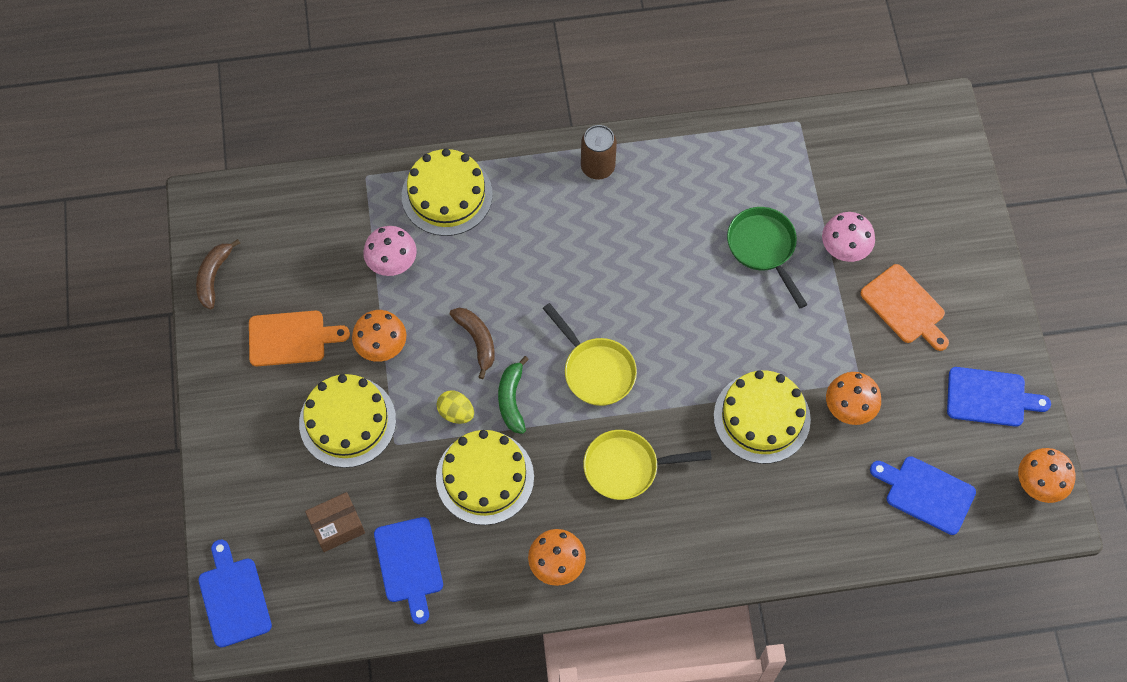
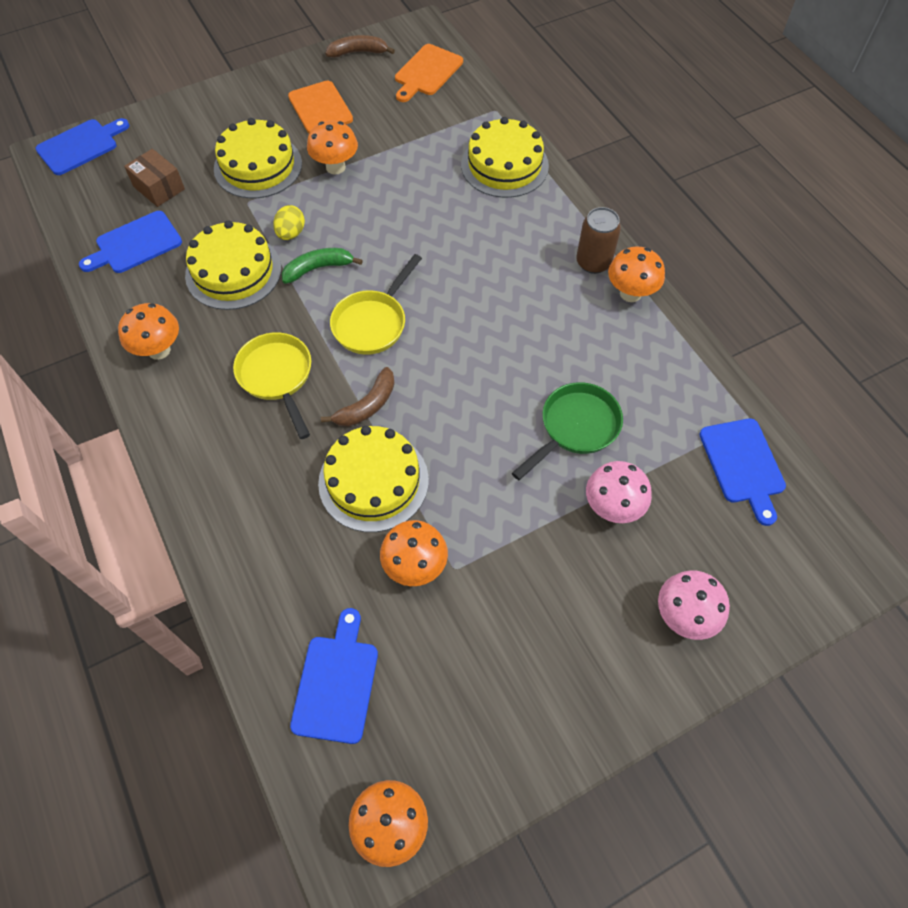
camera: 70 degrees right, 5 degrees down
(392, 264) = (419, 150): pink mushroom -> pink mushroom (684, 616)
(477, 341) = (368, 227): brown banana -> brown banana (367, 406)
(643, 152) = (630, 293): none -> orange mushroom
(905, 307) = (571, 593): orange cutting board -> orange cutting board (427, 72)
(990, 397) = (491, 729): blue cutting board -> blue cutting board (743, 464)

